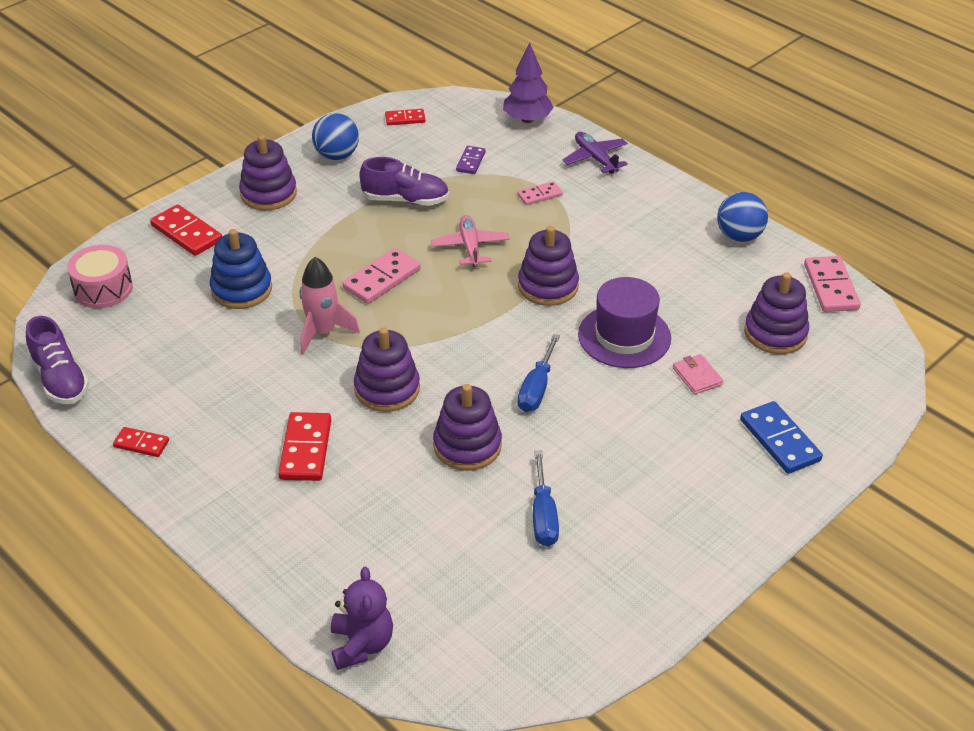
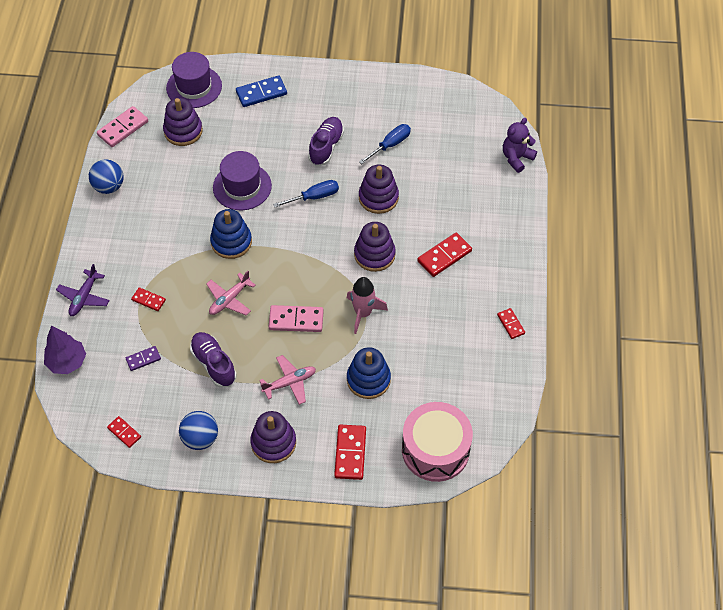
camera: 130 degrees left, 15 degrees up
(60, 379) = (513, 401): purple shoe -> purple shoe (326, 147)
(103, 289) = (435, 450): pink drum -> pink drum, size x1.57
(316, 236) = (289, 382): none -> pink plane
(540, 195) = (148, 300): pink domino -> red domino
(548, 286) = (231, 242): purple stacking toy -> blue stacking toy
(697, 376) = (245, 143): pink wallet -> none
(780, 440) = (261, 93): blue domino -> blue domino turned 45 degrees clockwise
(854, 382) = (194, 87): none -> purple hat

